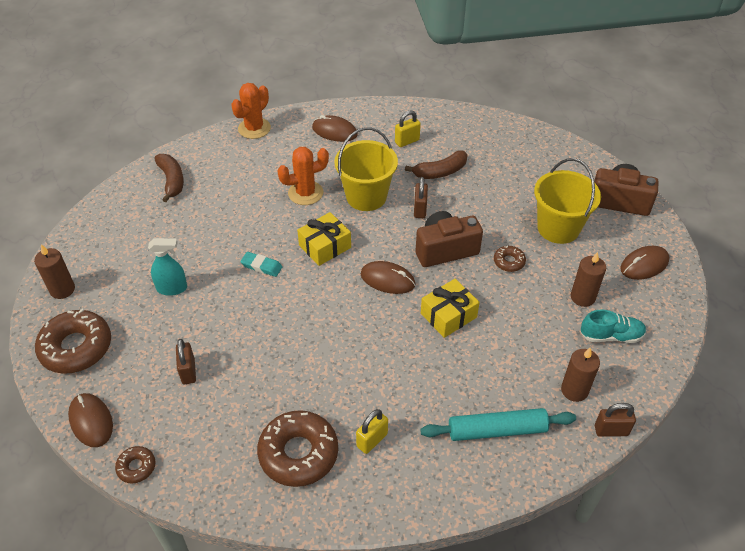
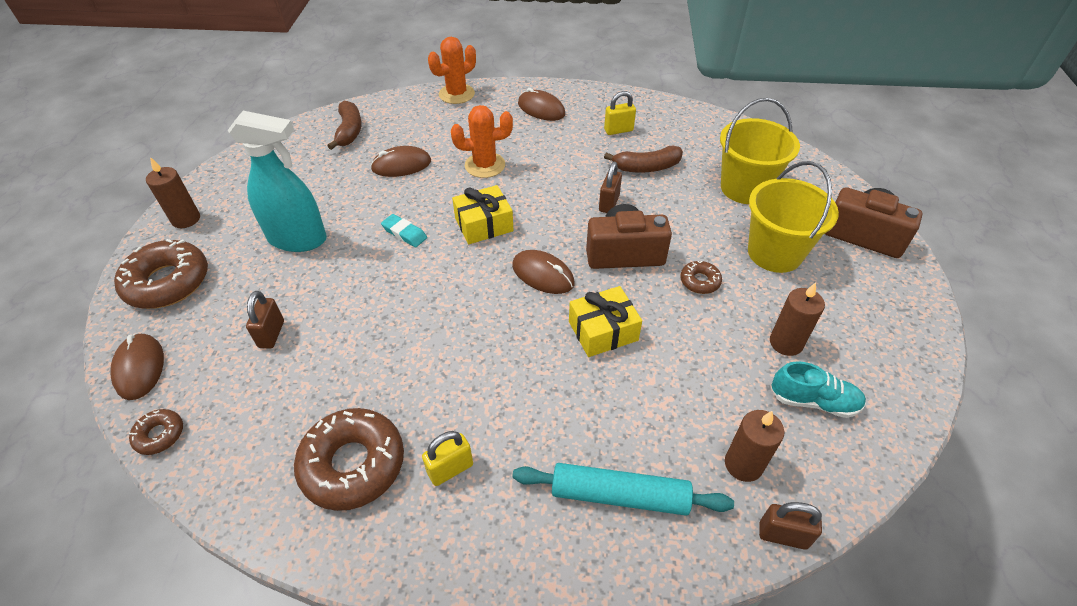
camera: 15 degrees right, 0 degrees up
(172, 288) = (298, 239): turquoise spray bottle -> turquoise spray bottle, size x1.73
(366, 196) = (551, 180): yellow bucket -> yellow bucket (745, 188)
(644, 265) = (880, 318): brown mouse -> brown mouse (401, 165)

